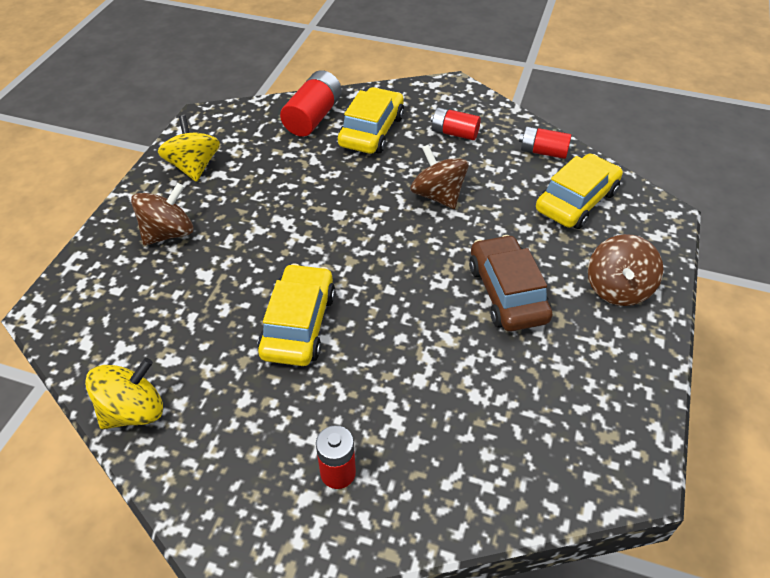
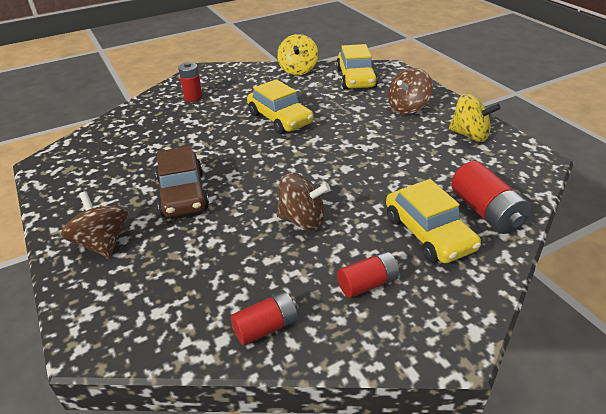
camera: 135 degrees right, 10 degrees down
(168, 233) = (407, 108): brown spinning top -> brown spinning top turned 45 degrees clockwise
(507, 293) = (183, 194): brown car -> brown car turned 45 degrees clockwise
(576, 201) = (187, 294): yellow car -> yellow car (356, 78)

